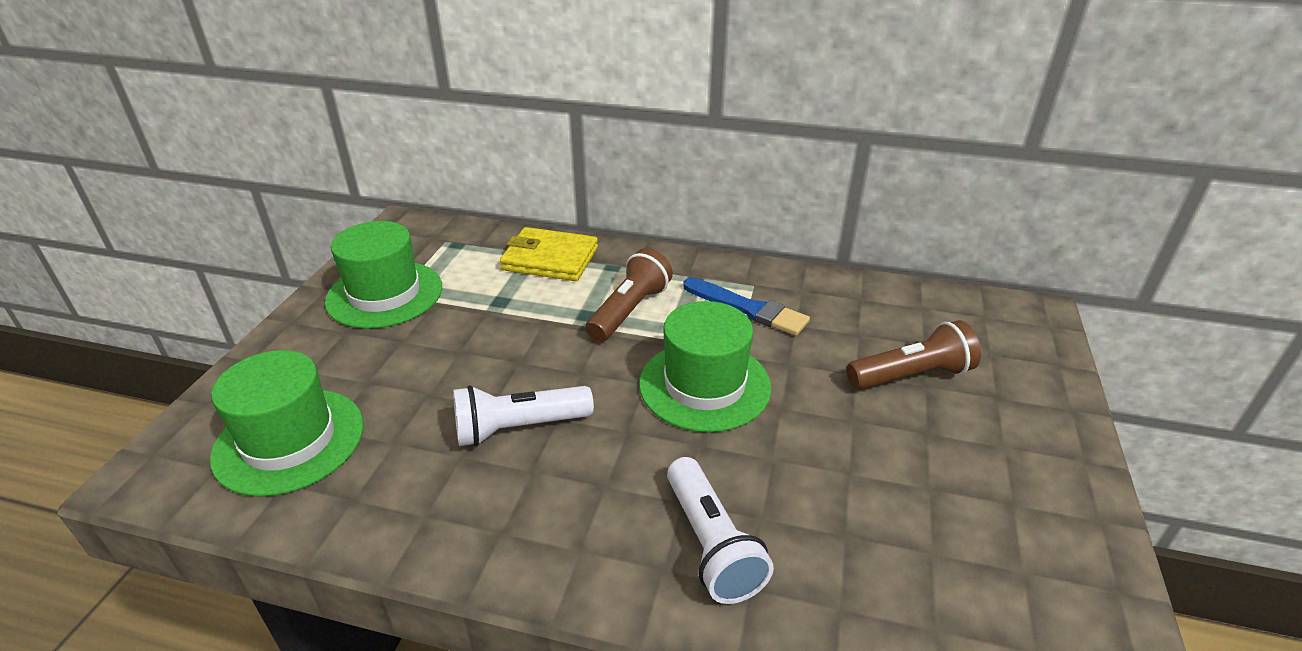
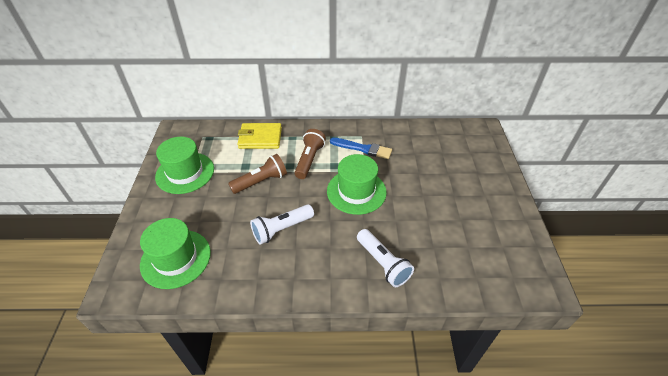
camera: 15 degrees left, 10 degrees up
(911, 376) = (441, 169): brown flashlight -> brown flashlight (261, 181)

